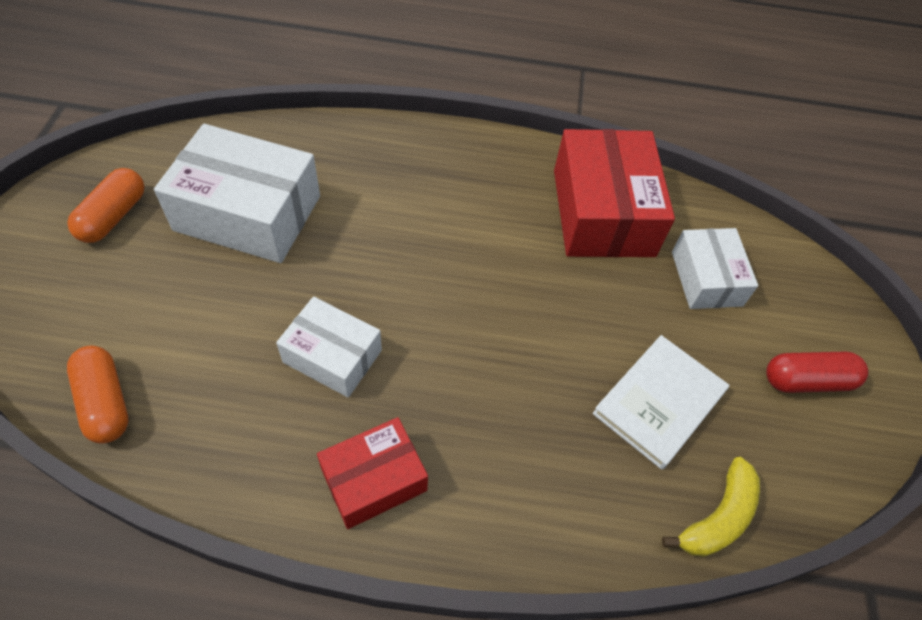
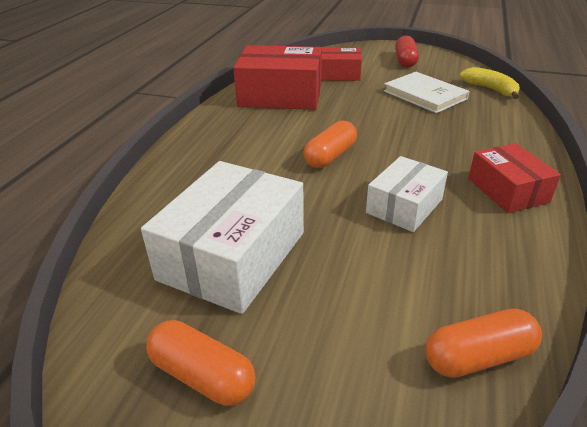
camera: 75 degrees left, 20 degrees down
(438, 279) = (330, 156): none -> orange capsule
(706, 278) = (338, 74): white box -> red box

